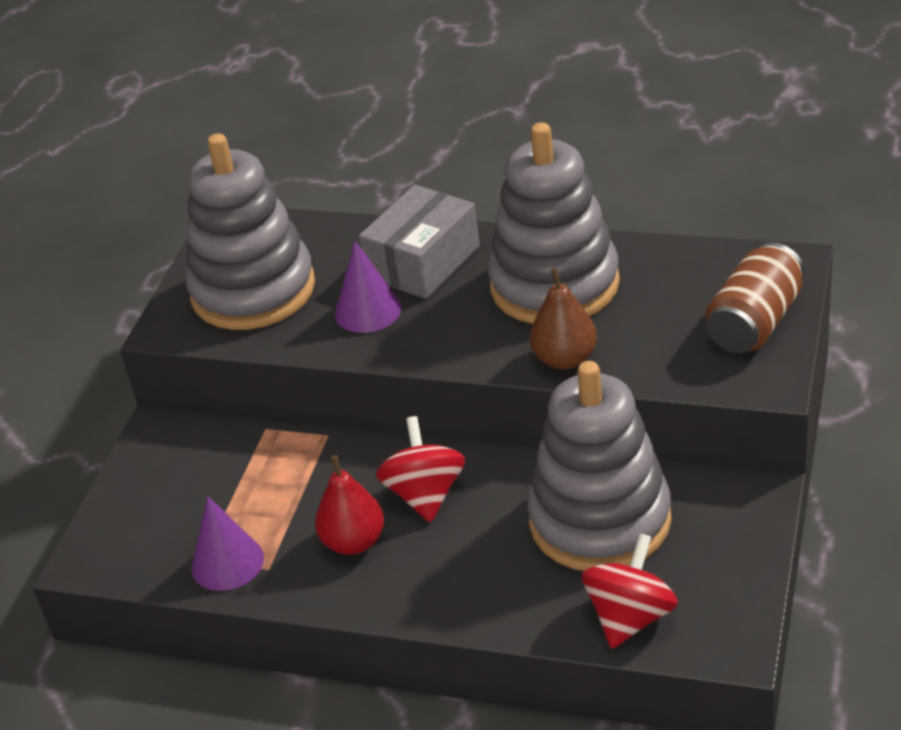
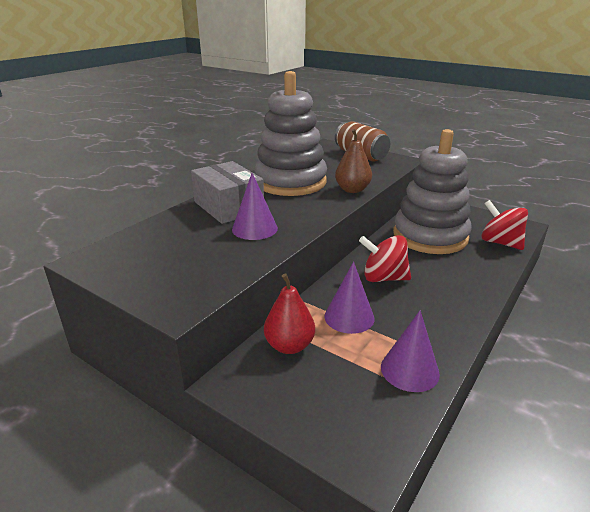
camera: 75 degrees left, 10 degrees down
(253, 290) = (181, 263): grey stacking toy -> none
(310, 485) = (349, 317): none -> purple cone
(354, 542) = (413, 310): red pear -> red pear (289, 346)

